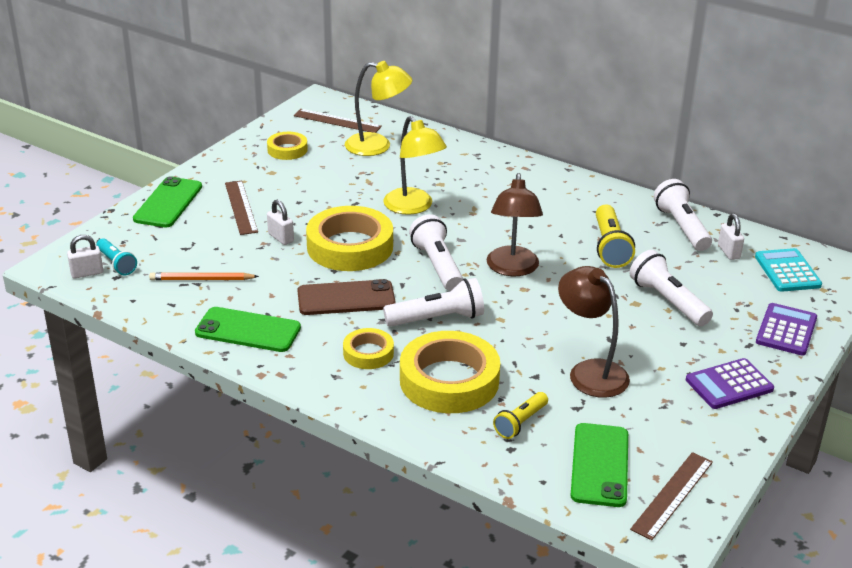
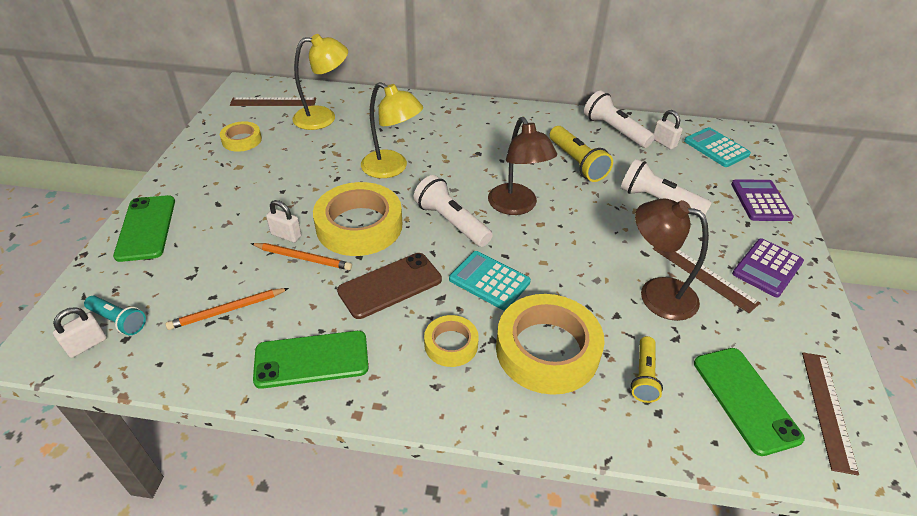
camera: 25 degrees left, 10 degrees up
(241, 207) = (227, 212): brown ruler -> brown ruler (704, 275)
(285, 258) = (303, 258): none -> orange pencil
(437, 319) = (489, 281): white flashlight -> turquoise calculator

